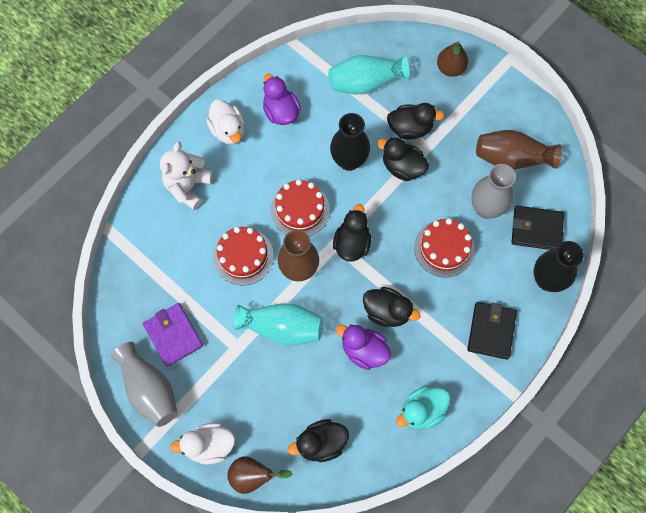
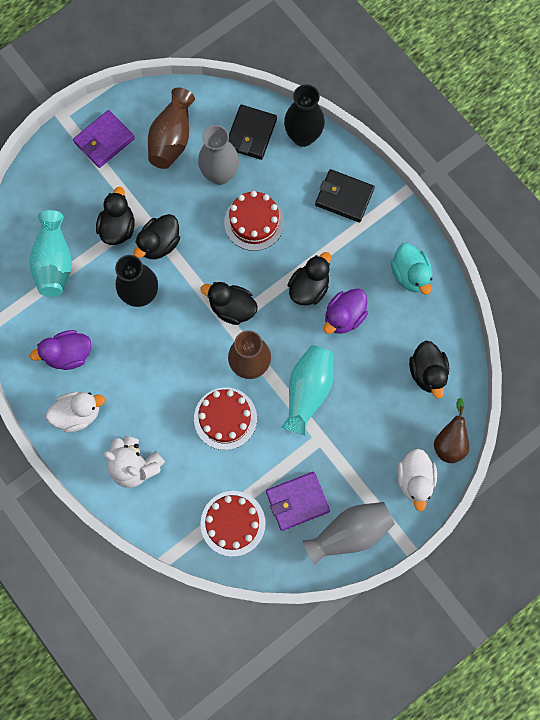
camera: 80 degrees left, 5 degrees up
(300, 210) = (185, 353): red cake -> red cake (233, 523)
(450, 68) = (58, 174): brown pear -> none
(494, 100) = (104, 141): none -> purple wallet

